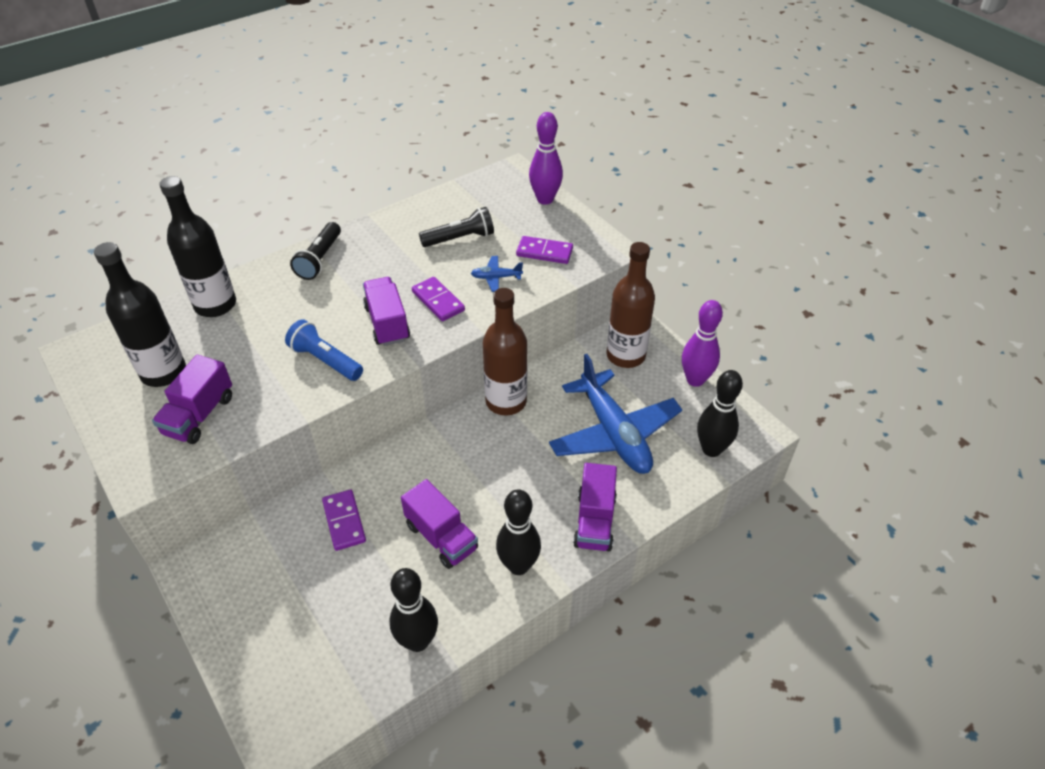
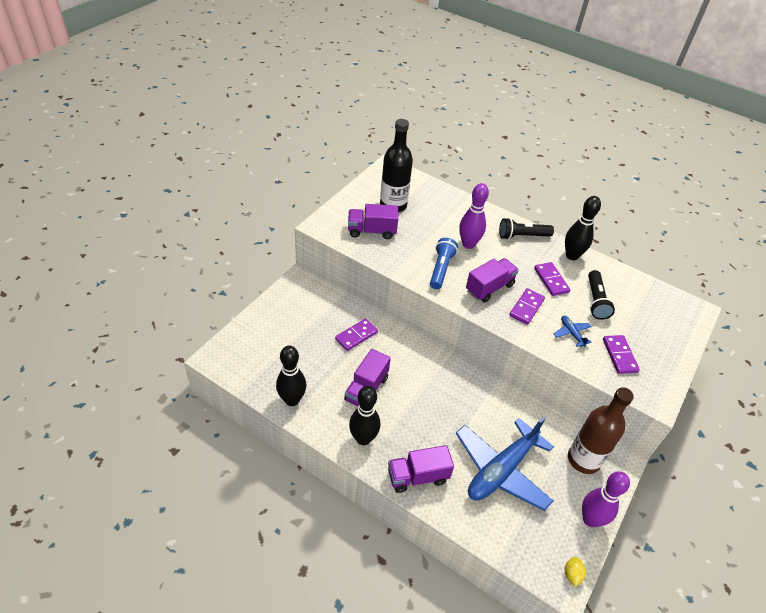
camera: 65 degrees right, 0 degrees up
(215, 305) = (454, 205): black bottle -> none
(408, 263) = (551, 280): none -> purple domino
(460, 238) = (595, 301): black flashlight -> black flashlight turned 45 degrees clockwise
(506, 401) = (492, 391): brown bottle -> none
(545, 199) = (679, 340): purple bowling pin -> purple bowling pin (468, 244)
(711, 449) = (524, 547): black bowling pin -> black bowling pin (572, 256)
(750, 420) = (572, 574): none -> yellow lemon

